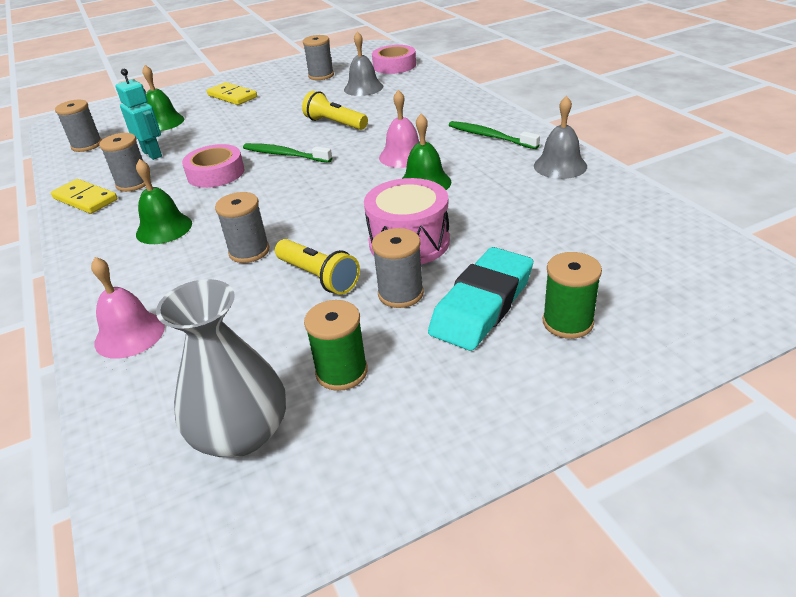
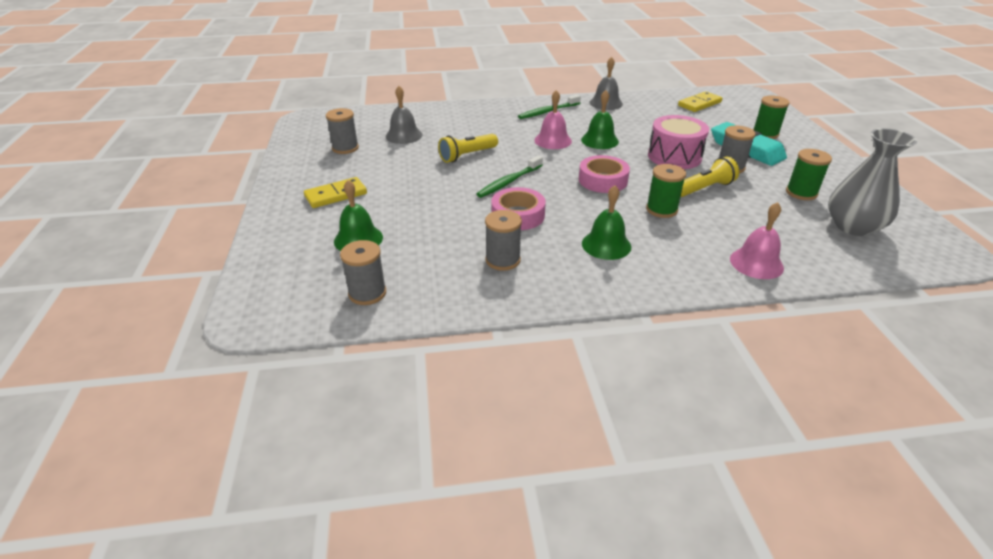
camera: 75 degrees left, 0 degrees up
(85, 199) = (516, 290): yellow domino -> yellow domino (699, 104)
(152, 154) = (440, 248): turquoise robot -> none
(249, 251) = (661, 210): grey spool -> green spool
(394, 65) = (369, 117): pink tape -> pink tape (603, 180)

